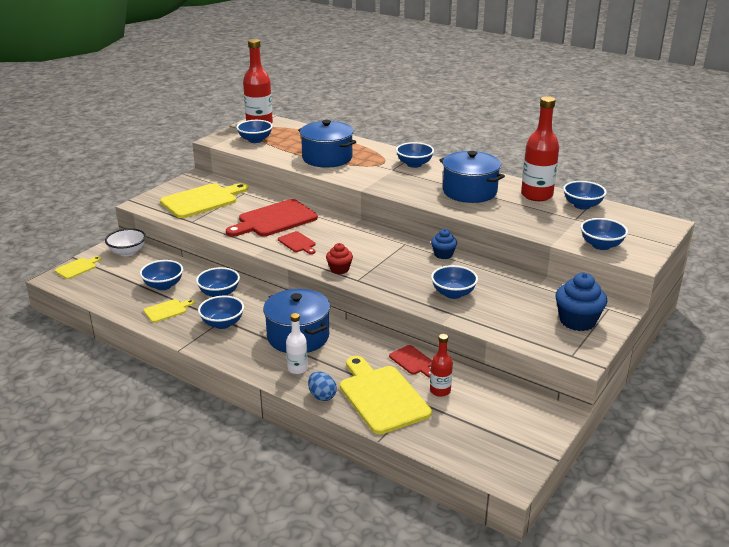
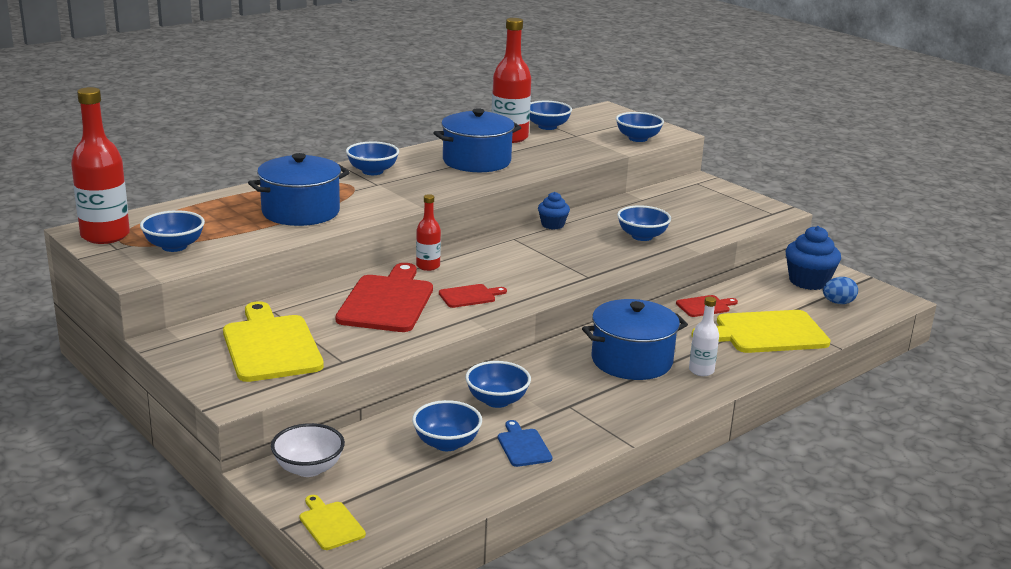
camera: 75 degrees left, 5 degrees down
(167, 310) = (523, 446): yellow cutting board -> blue cutting board
(222, 323) = (579, 407): blue bowl -> none
(274, 220) = (387, 301): red cutting board -> red cutting board turned 150 degrees counterclockwise
(322, 396) = (758, 364): blue egg -> blue egg (838, 303)
(339, 269) = (556, 282): red cupcake -> none
(440, 391) = (761, 303): red bottle -> red bottle (428, 266)
(577, 321) = (715, 198): blue cupcake -> blue cupcake (808, 281)

